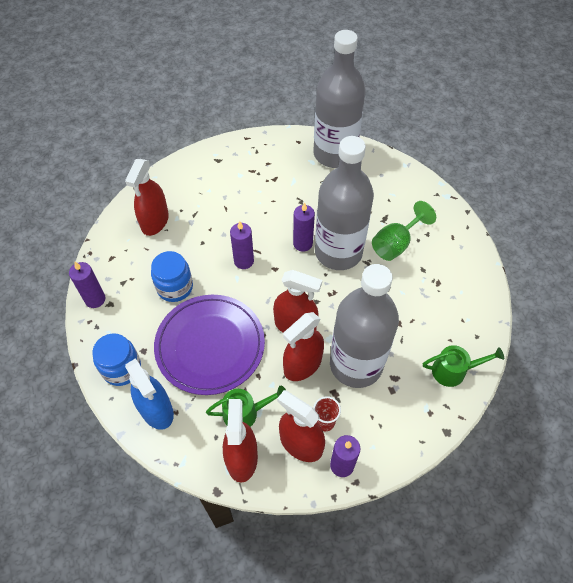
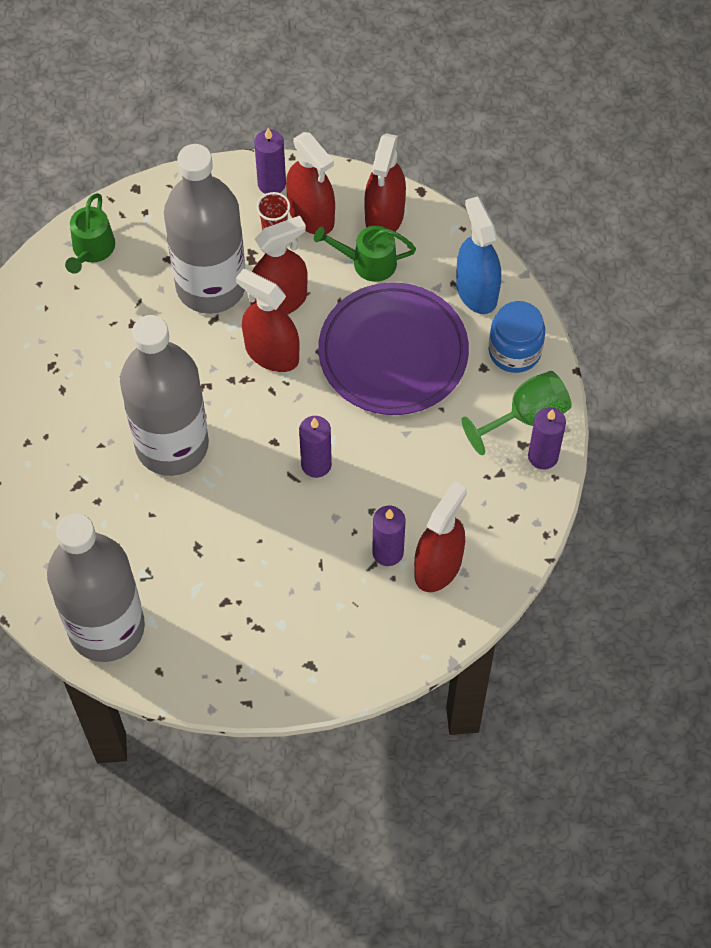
camera: 165 degrees left, 5 degrees up
(175, 287) = (426, 447): blue jar -> none
(302, 243) = (220, 471): purple candle -> purple candle (388, 552)
(396, 244) = (81, 437): green goblet -> green goblet (526, 417)
(453, 371) = (92, 250): green watering can -> green watering can turned 90 degrees counterclockwise

